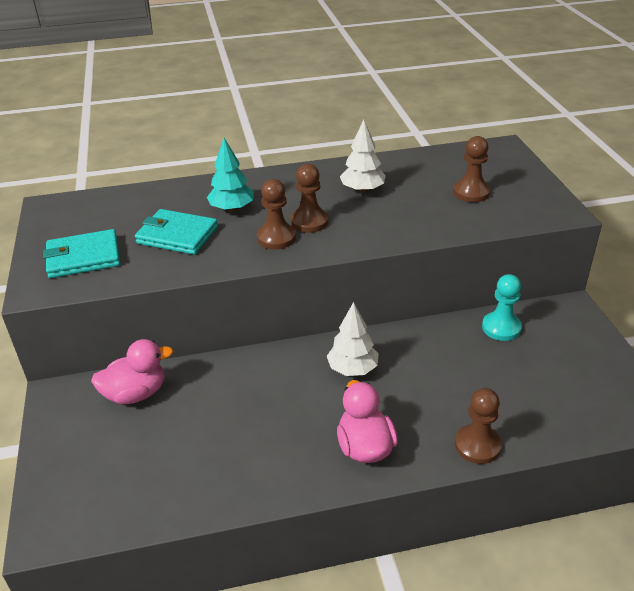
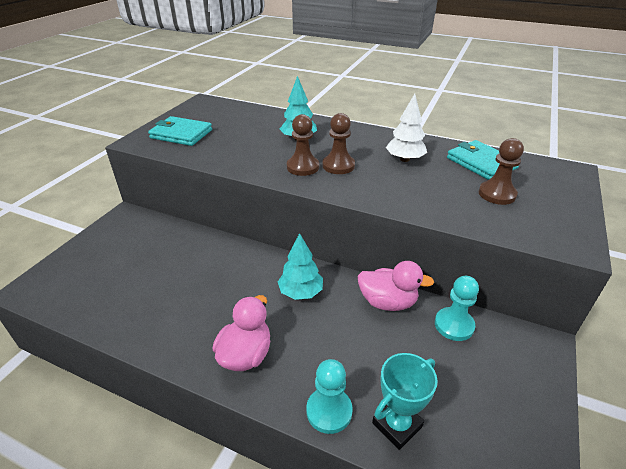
camera: 35 degrees right, 0 degrees up
(136, 393) = (160, 236): pink duck -> pink duck (387, 302)
(177, 235) = (245, 142): turquoise wallet -> turquoise wallet (481, 163)
(352, 369) = (301, 292): white tree -> turquoise tree
(477, 445) = (329, 411): brown pawn -> turquoise pawn
(532, 423) = (397, 425): none -> turquoise trophy

